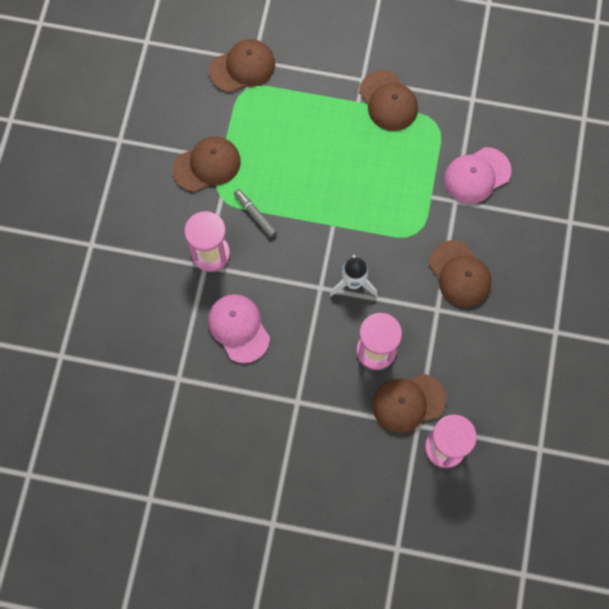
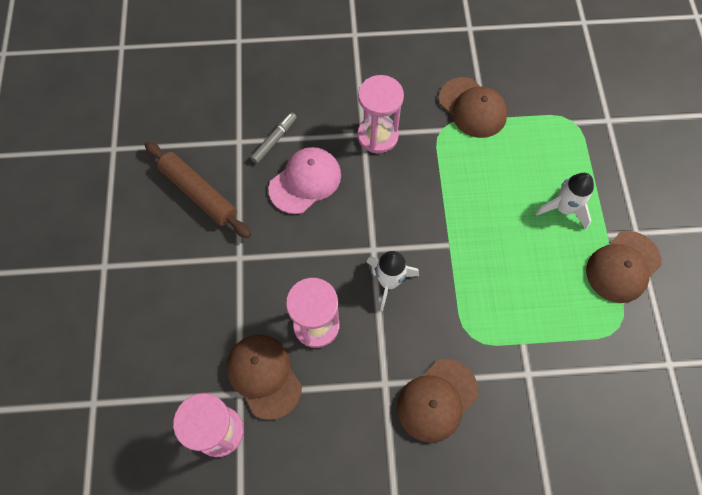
camera: 75 degrees right, 5 degrees down
(223, 426) = (198, 193): none -> brown rolling pin
(242, 67) = (595, 111): brown cap -> none
(255, 214) = (434, 165): grey marker -> grey marker (274, 140)
(326, 126) = (563, 208): none -> white rocket
(477, 175) = (571, 392): pink cap -> none

